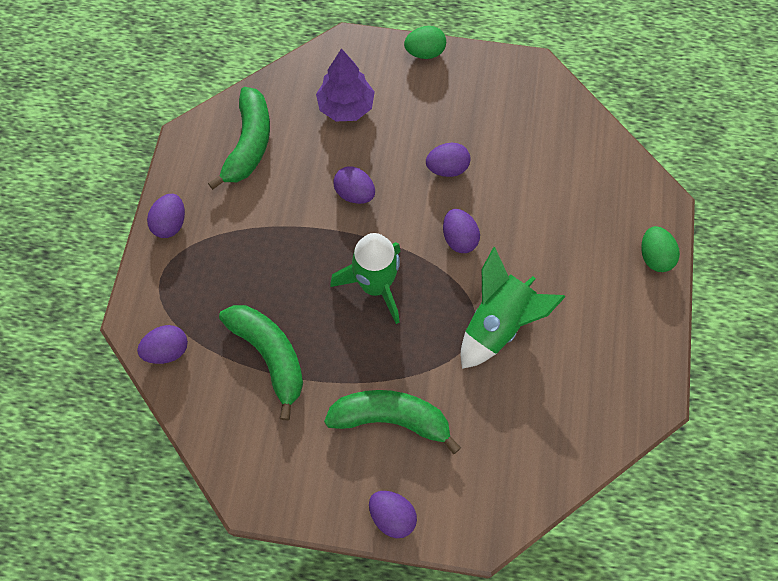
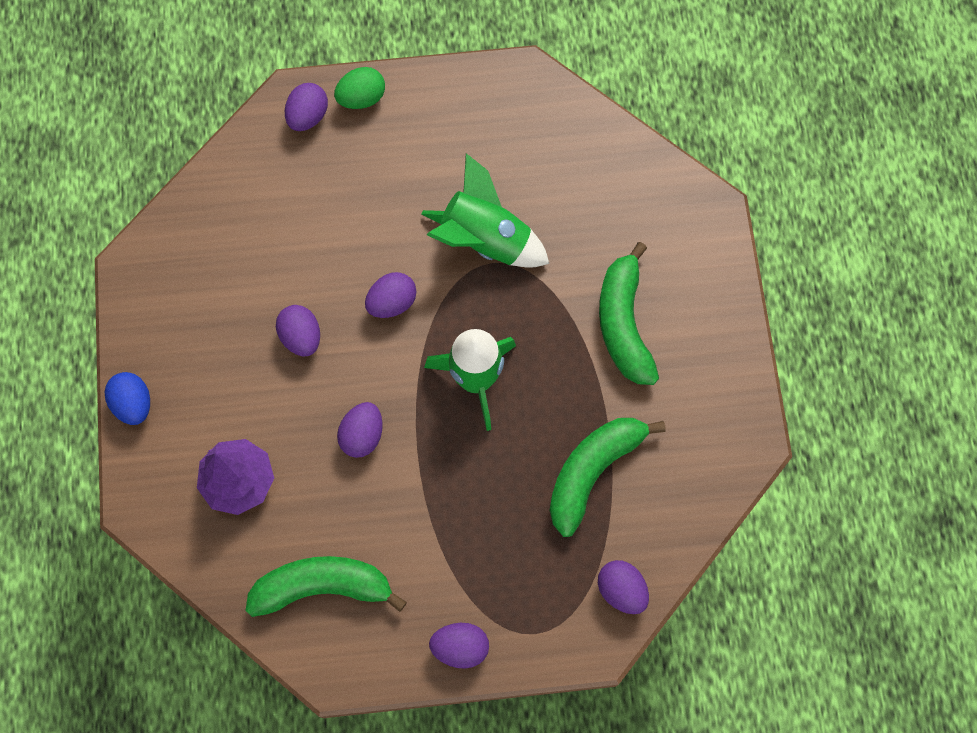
camera: 105 degrees left, 5 degrees up
(392, 516) = (722, 297): purple egg -> purple egg (308, 116)
(425, 52) = (133, 404): green egg -> blue egg

